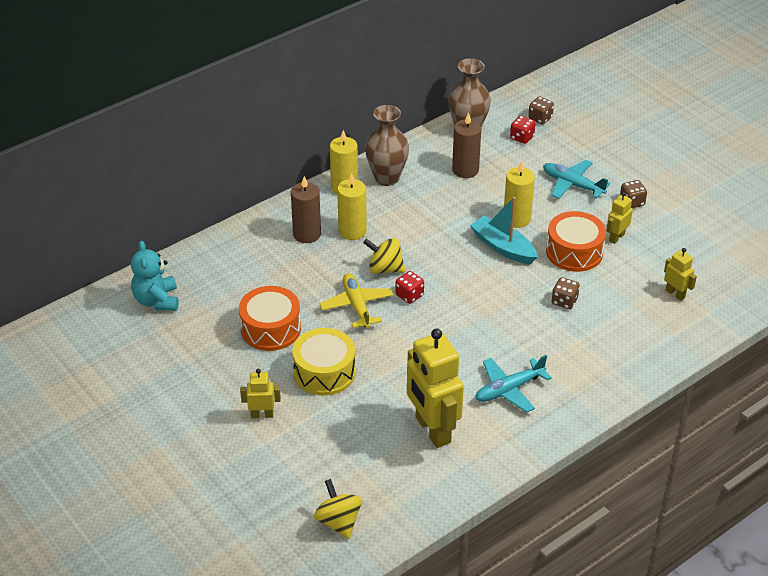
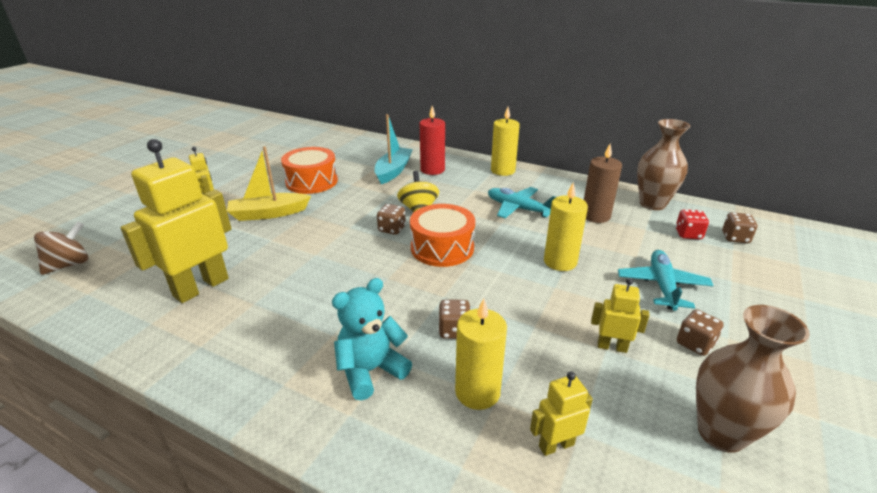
camera: 65 degrees right, 10 degrees down
(157, 300) = (321, 141): turquoise teddy bear -> turquoise teddy bear (371, 371)
(307, 234) = (432, 170): brown candle -> red candle
(324, 372) = (268, 214): yellow drum -> yellow boat
(338, 521) = (69, 264): yellow spinning top -> brown spinning top
(352, 231) = (453, 185): yellow candle -> yellow candle (477, 392)
(357, 306) = (361, 208): yellow plane -> none
(387, 178) = (536, 184): brown vase -> brown vase (721, 433)
(409, 295) = (392, 229): red dice -> brown dice
(503, 247) = (507, 264): turquoise boat -> turquoise boat (393, 171)
(509, 389) = (277, 324): turquoise plane -> turquoise plane (518, 209)
(574, 252) = (548, 316): orange drum -> orange drum (442, 248)
(675, 294) = (556, 445): yellow robot -> yellow robot turned 135 degrees counterclockwise

